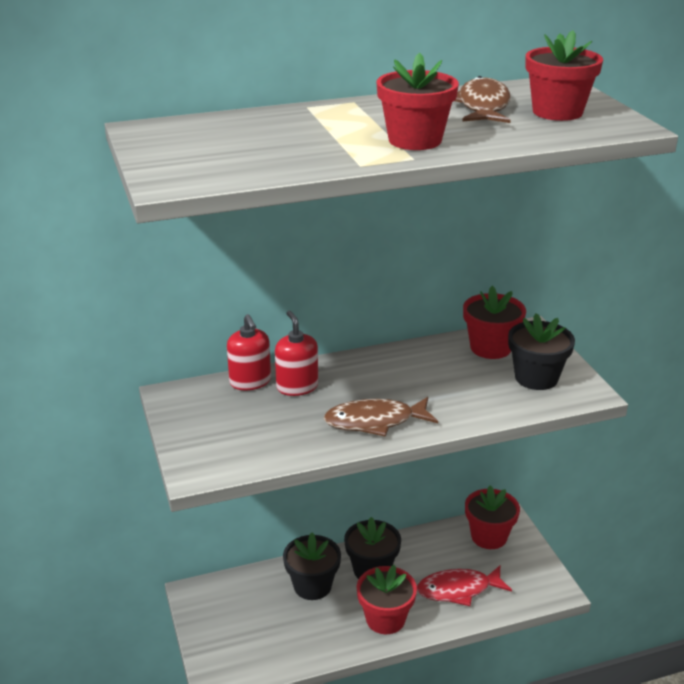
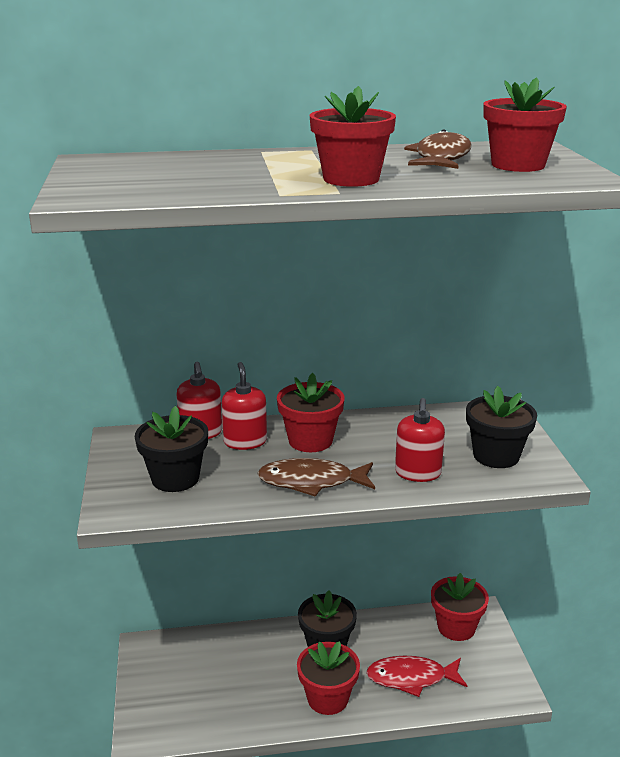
camera: 10 degrees right, 5 degrees down
(312, 586) = (262, 654): black flower pot -> black flower pot (175, 478)
(470, 402) = (418, 473): none -> red soap dispenser
(490, 348) = (456, 423): red flower pot -> red flower pot (310, 440)

